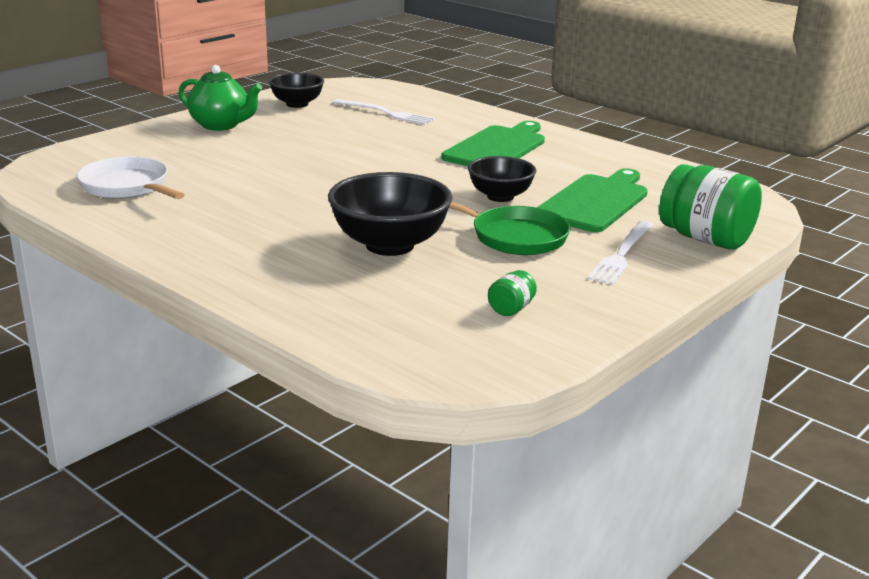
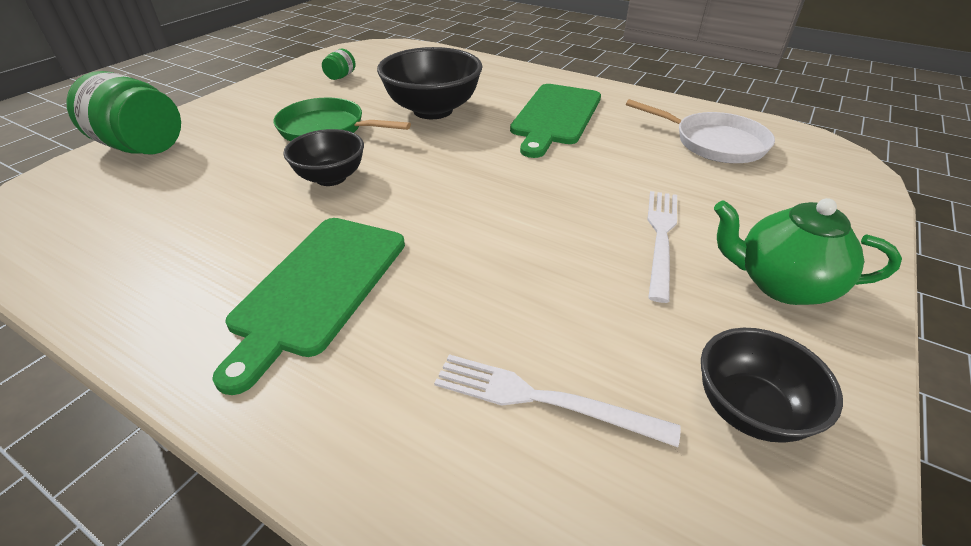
camera: 170 degrees right, 15 degrees up
(595, 202) = (223, 183): green cutting board -> green cutting board (555, 116)
(622, 254) = (236, 122): white fork -> white fork (661, 237)

